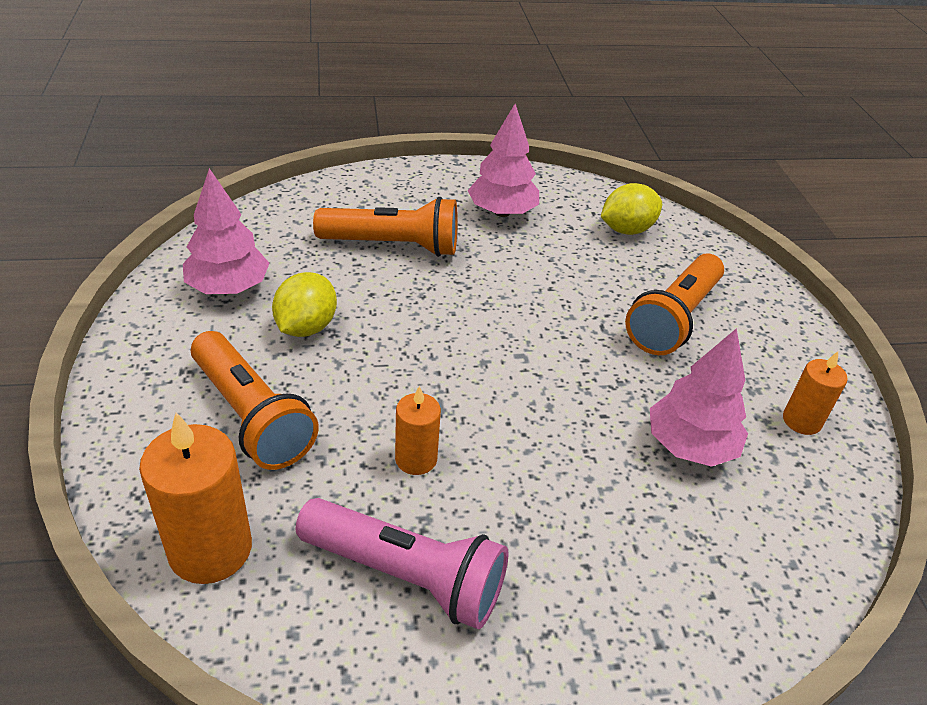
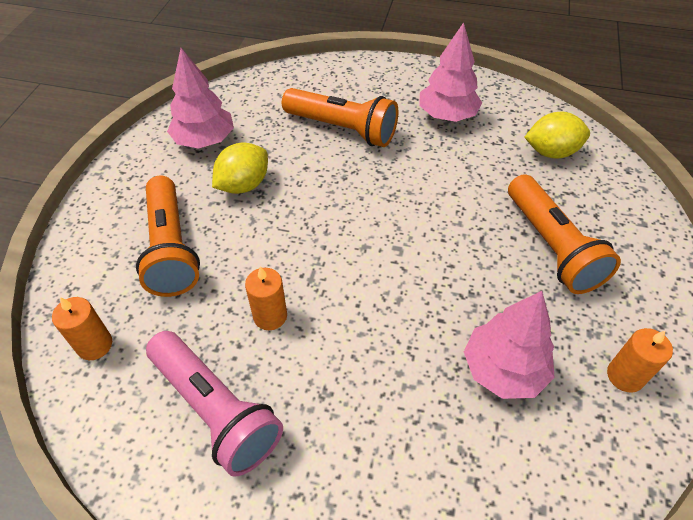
camera: 25 degrees right, 10 degrees up
(210, 549) = (94, 345): orange candle -> orange candle, size x0.58
(673, 319) = (551, 246): orange flashlight -> orange flashlight turned 75 degrees counterclockwise

